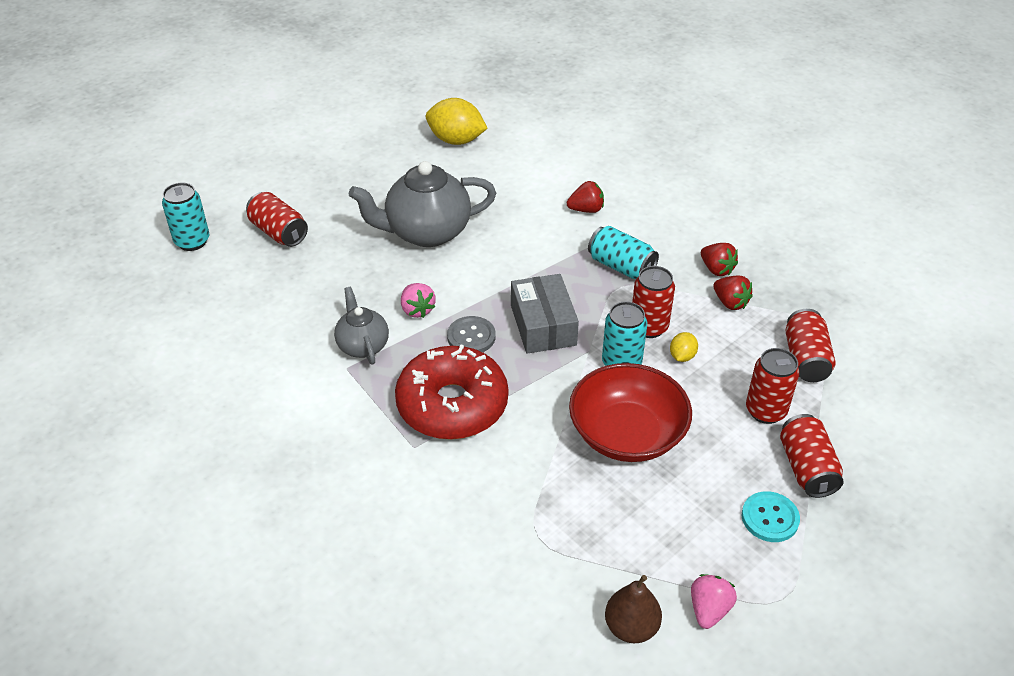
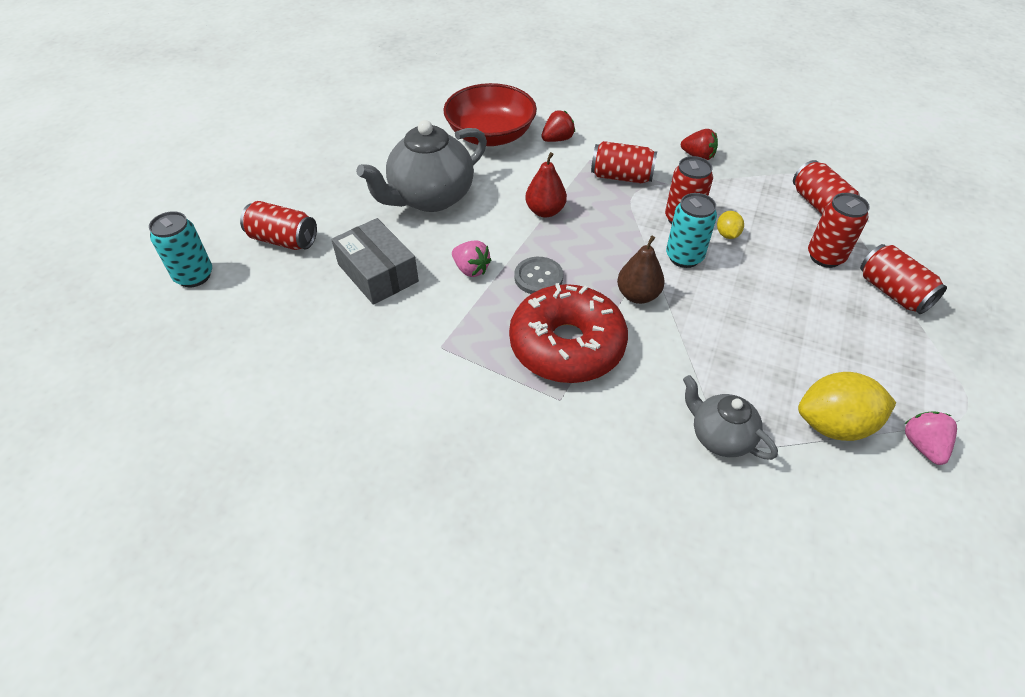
camera: 25 degrees left, 5 degrees up
(363, 345) = (442, 320): grey teapot -> grey teapot (720, 437)
(456, 140) = (402, 113): yellow lemon -> yellow lemon (834, 425)
(522, 277) = (545, 211): none -> red pear
(543, 325) = (594, 246): grey box -> grey box (378, 273)
(621, 266) = (621, 177): turquoise can -> red can
(627, 434) = (736, 316): red bowl -> red bowl (490, 135)
(631, 627) = (877, 491): brown pear -> brown pear (638, 295)
(730, 303) = (729, 179): red strawberry -> none
(770, 518) = (901, 344): turquoise button -> none

